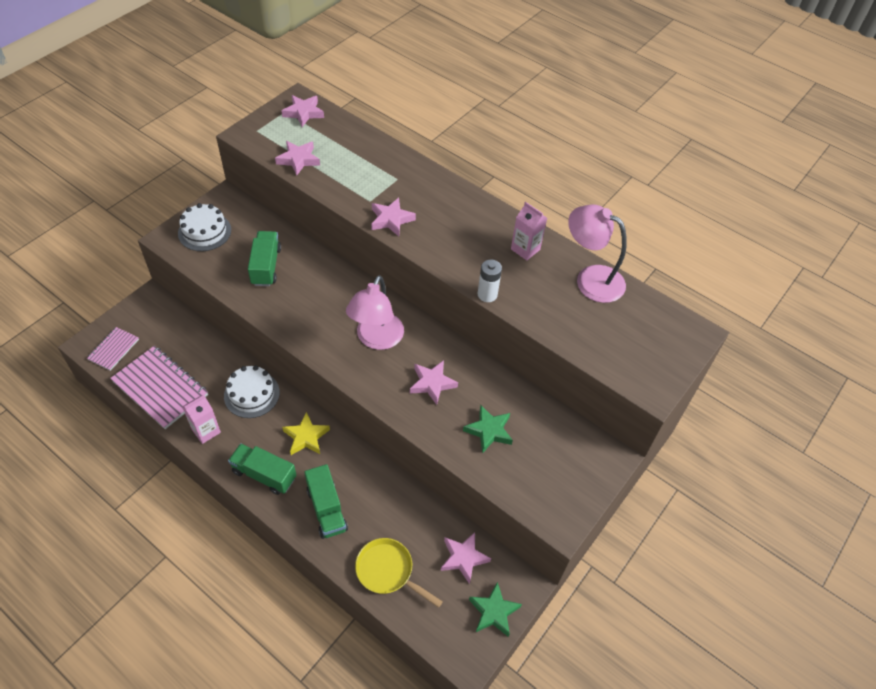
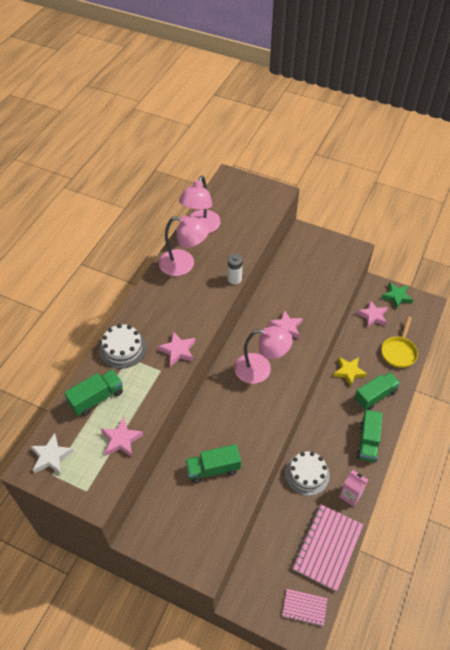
camera: 100 degrees left, 0 degrees up
(204, 231) = (186, 538): white cake -> white cake (123, 348)
(303, 113) = (51, 457): pink star -> white star
(306, 437) = (328, 424): yellow star -> yellow star (349, 372)
(355, 149) = (97, 398): none -> green truck
(489, 431) = (309, 291): green star -> none
(525, 249) = (184, 264): pink carton -> pink lamp

